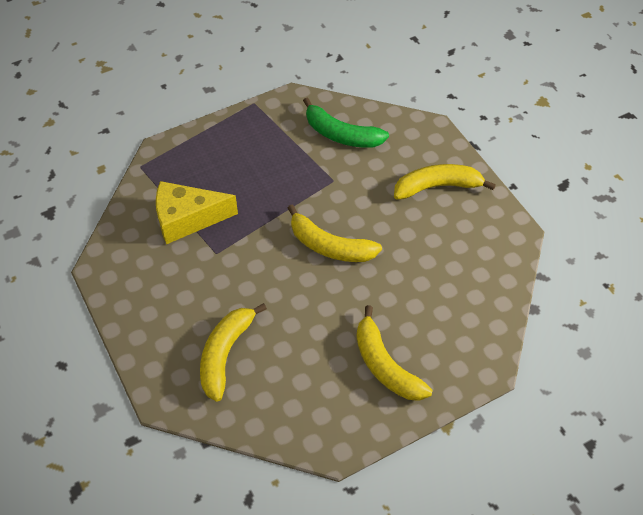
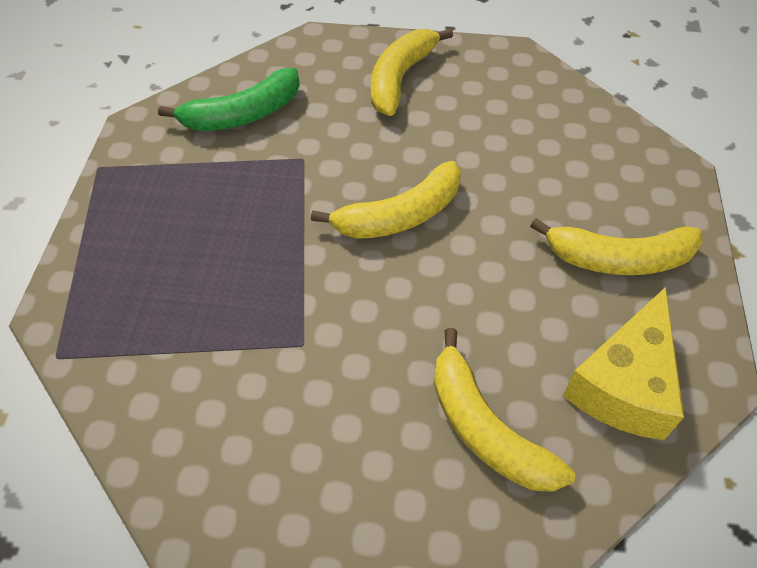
camera: 55 degrees left, 0 degrees up
(187, 219) = (212, 348): yellow cheese -> yellow cheese (624, 384)

